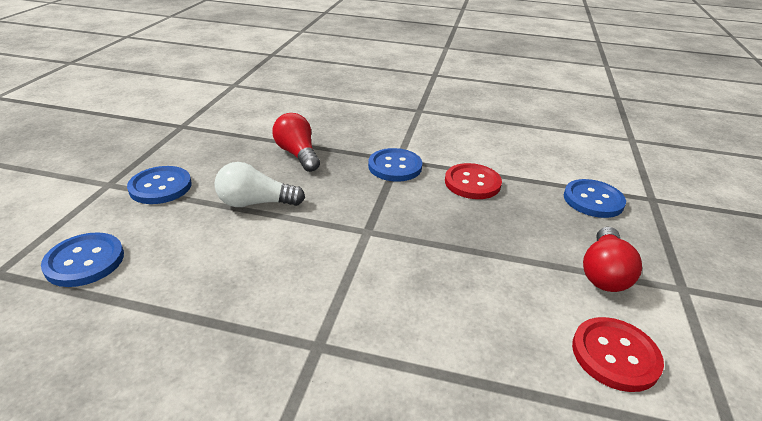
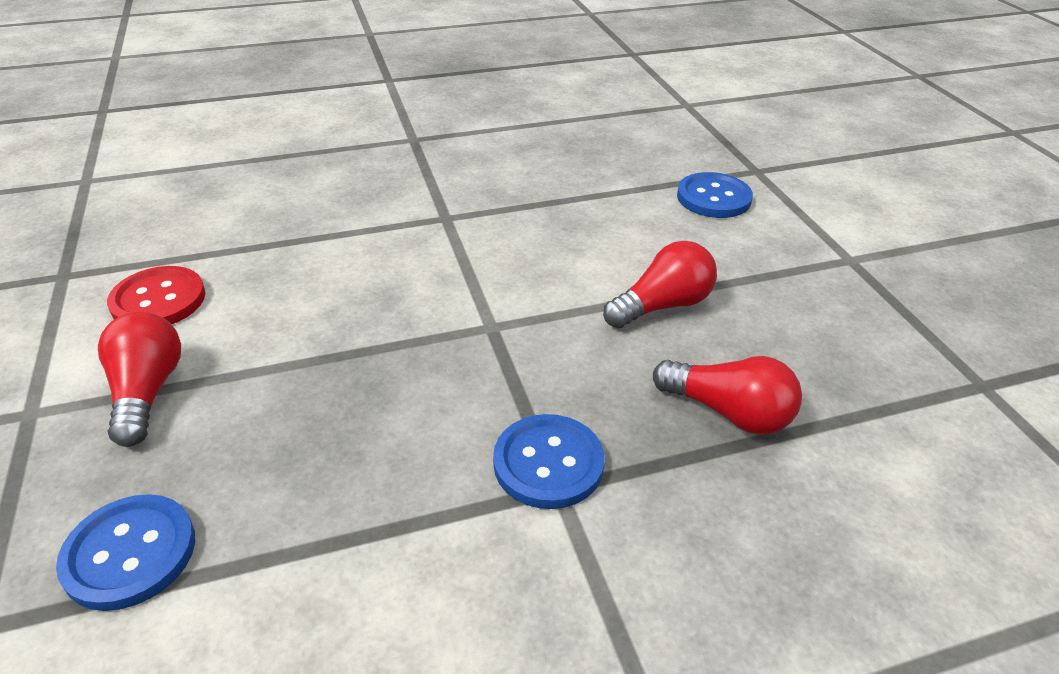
camera: 150 degrees right, 5 degrees up
(160, 187) = (795, 279): blue button -> none
(255, 203) = (662, 306): white light bulb -> red light bulb
(472, 183) = (385, 488): red button -> none

